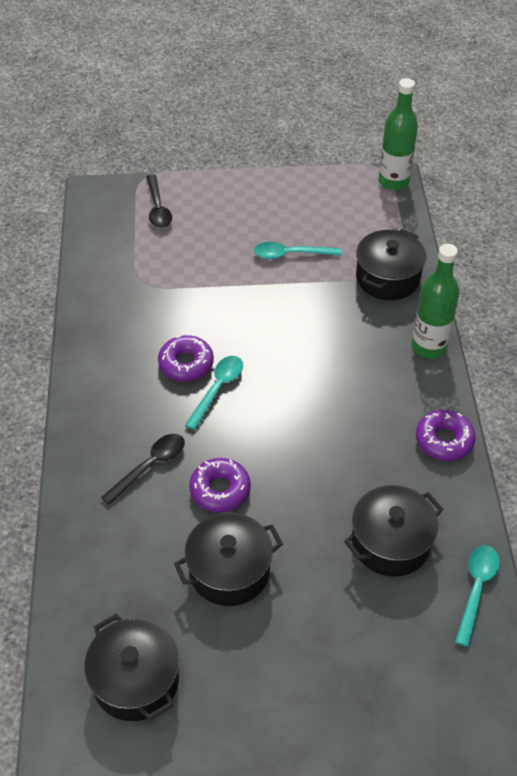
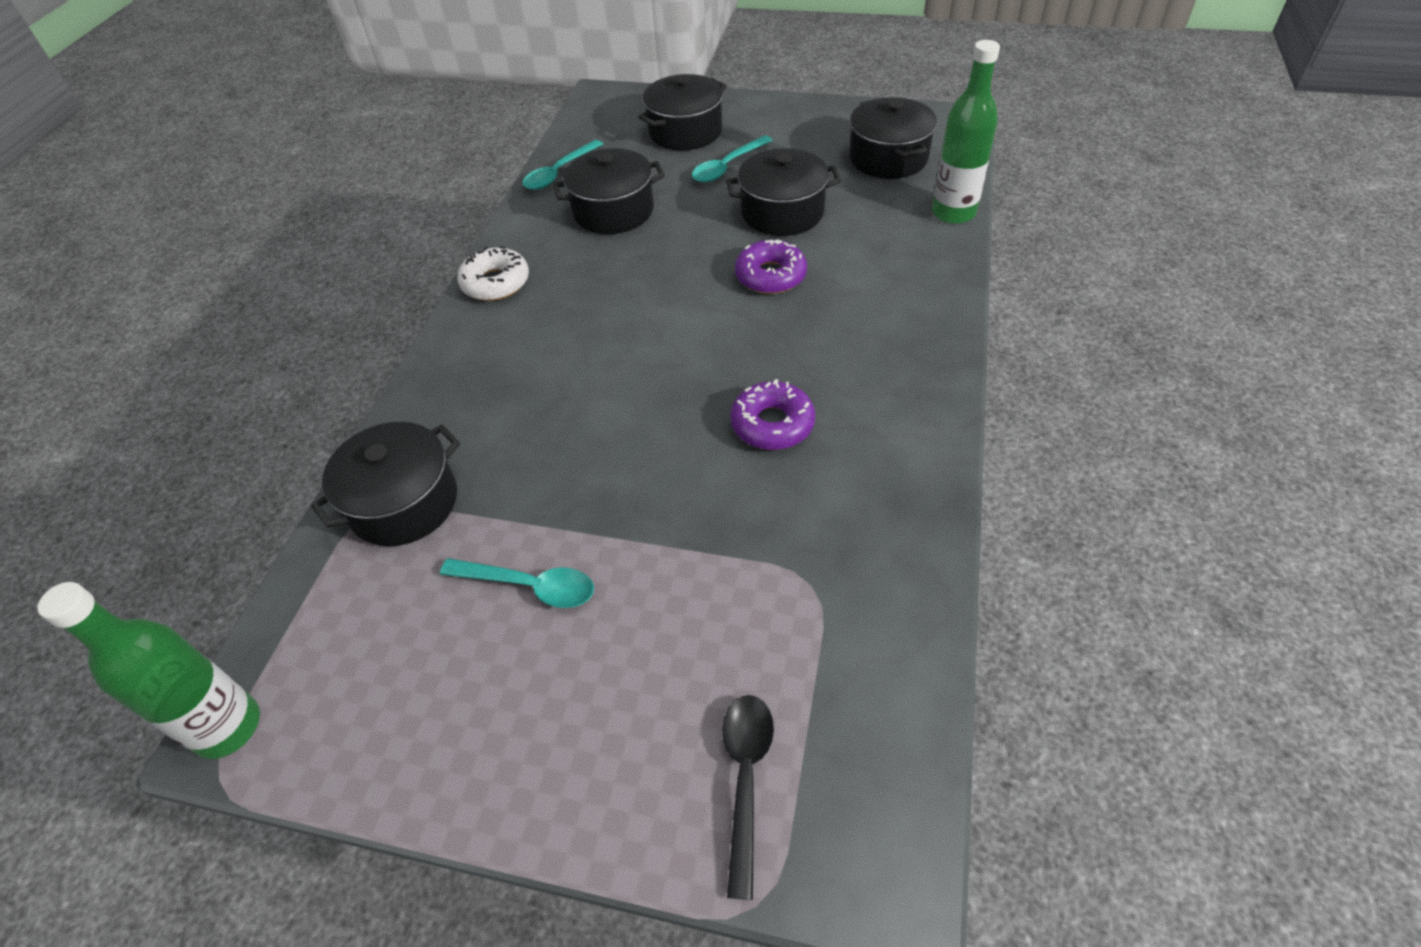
camera: 160 degrees left, 0 degrees up
(150, 466) = (847, 310): black spoon -> none
(218, 389) = (737, 382): turquoise spoon -> turquoise spoon (727, 167)
(375, 689) = (685, 132): none -> black pot
(429, 347) = (429, 386): green bottle -> green bottle (953, 213)
(444, 440) = (495, 283): purple donut -> white donut

